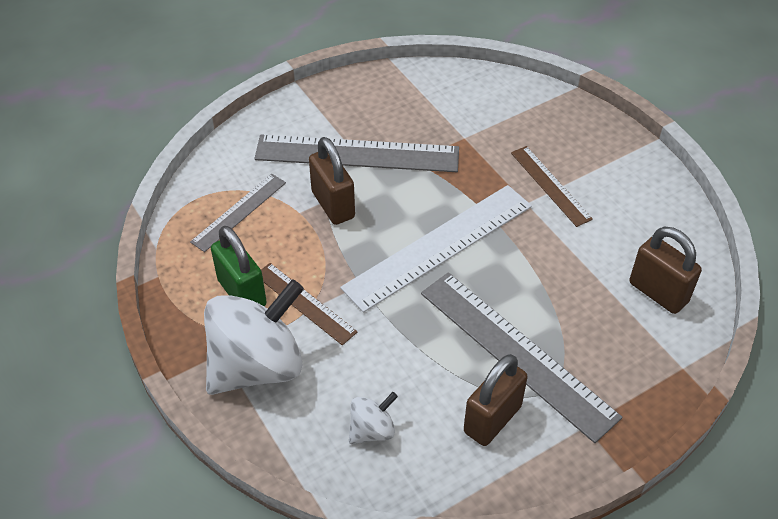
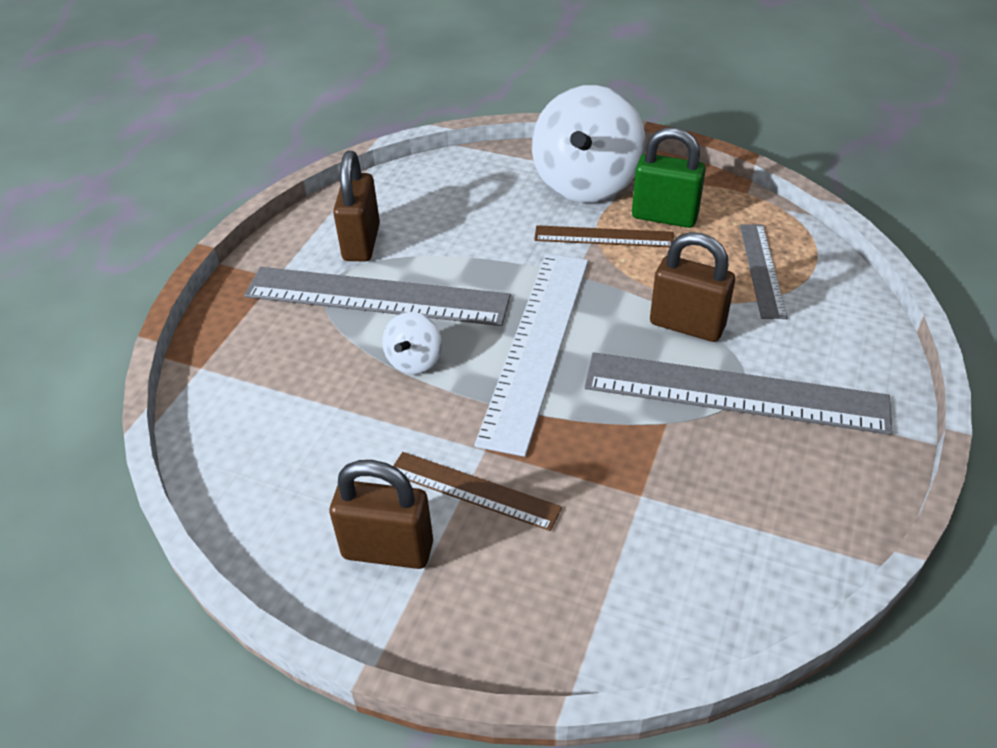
camera: 145 degrees right, 5 degrees down
(357, 154) = (735, 392): grey ruler -> grey ruler turned 45 degrees clockwise
(372, 430) = (453, 193): white spinning top -> white spinning top (414, 361)
(658, 292) = (260, 428): brown padlock -> brown padlock (388, 550)

